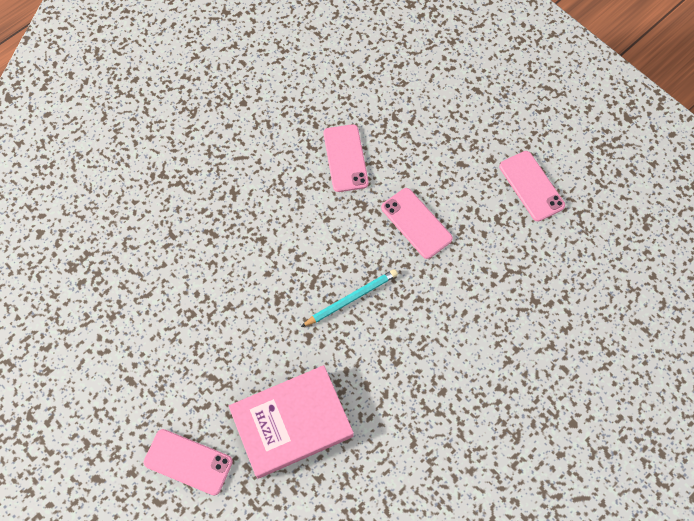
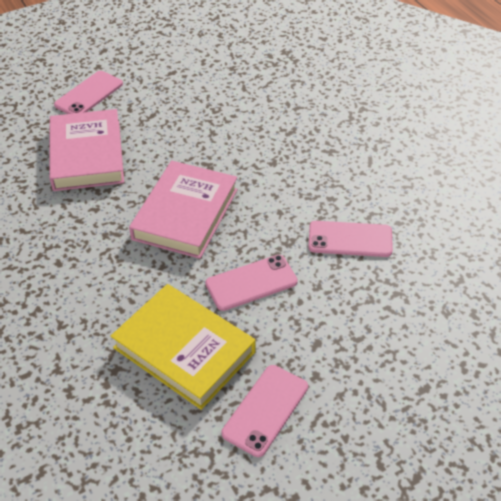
camera: 105 degrees right, 20 degrees down
(351, 299) = (185, 214): turquoise pencil -> pink book
(499, 255) = (184, 349): none -> yellow book
(531, 186) = (265, 410): pink phone -> pink phone turned 45 degrees counterclockwise

